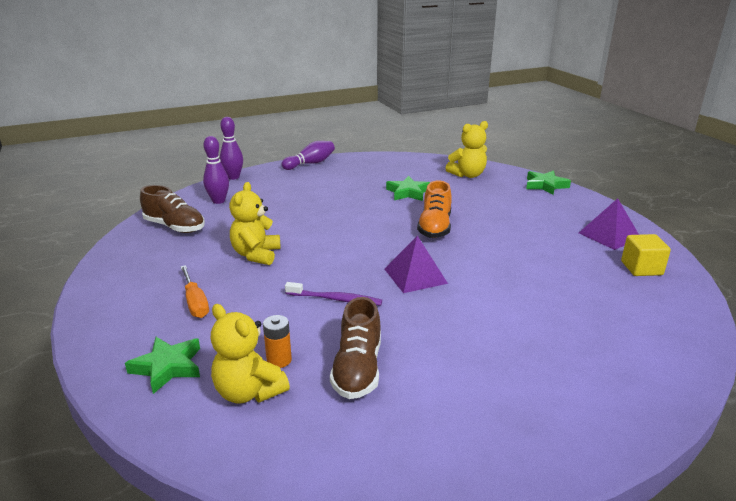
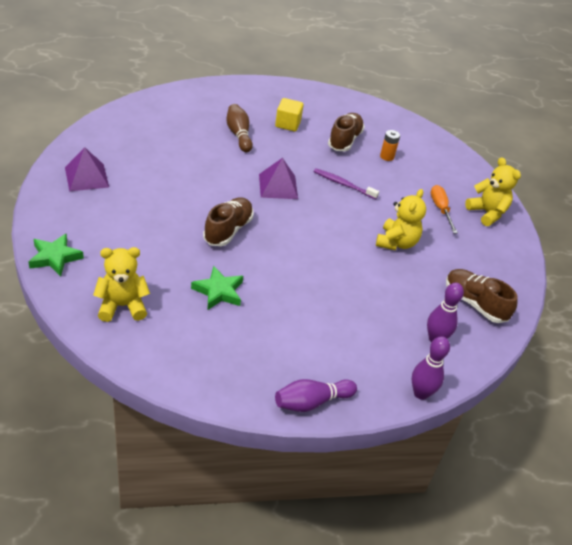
camera: 170 degrees left, 15 degrees up
(168, 367) = (449, 170): green star -> none
(249, 392) = (404, 146): yellow teddy bear -> yellow teddy bear (487, 213)
(435, 227) = (228, 230): orange shoe -> brown shoe
(518, 327) = (238, 135): none -> brown bowling pin
(641, 268) = (107, 145): yellow cube -> yellow cube (288, 124)

